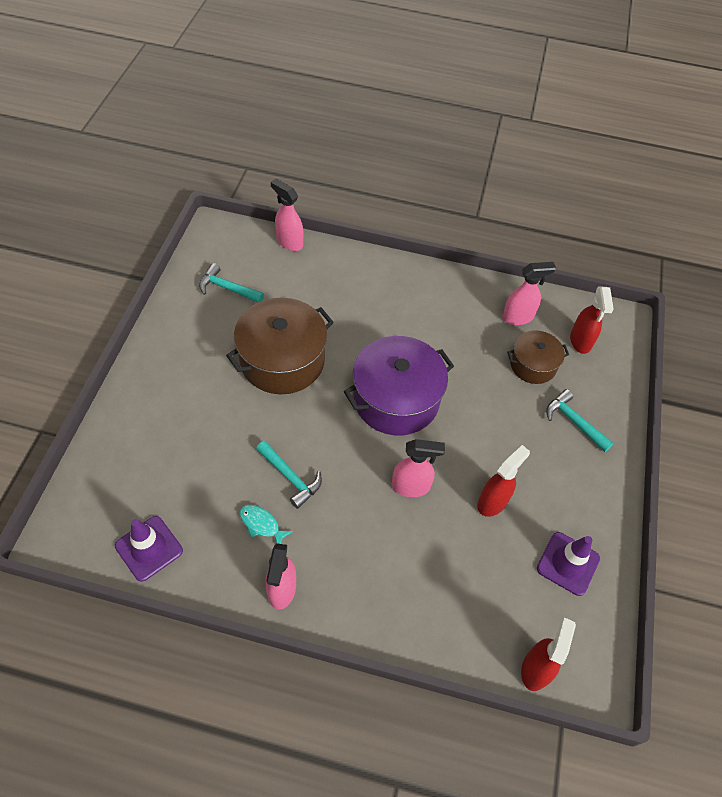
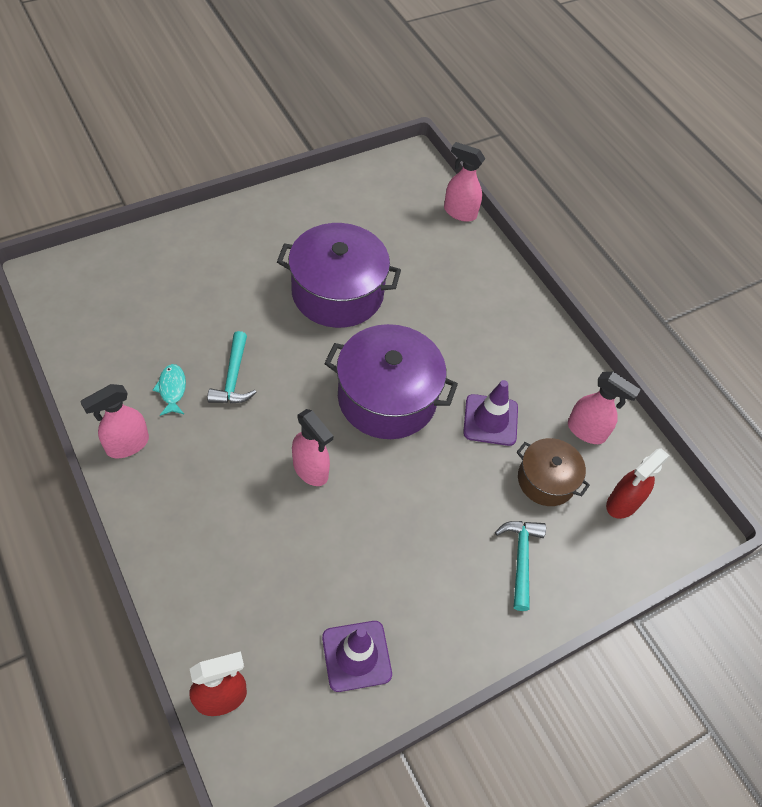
camera: 45 degrees right, 0 degrees up
(149, 548) = (85, 334): purple traffic cone -> purple traffic cone (490, 420)
(227, 288) = (365, 208): turquoise hammer -> none
(282, 360) = (337, 292): brown pot -> purple pot
(289, 242) = (459, 212): pink spray bottle -> pink spray bottle turned 60 degrees counterclockwise
(493, 502) = (360, 546): red spray bottle -> none

